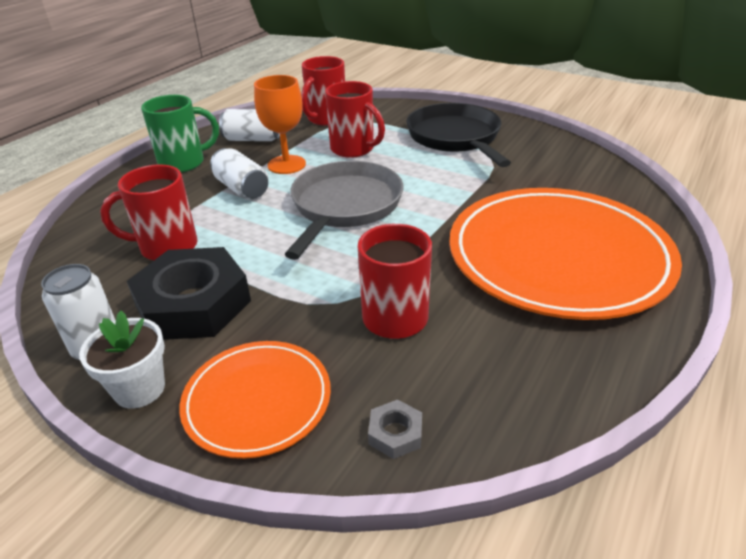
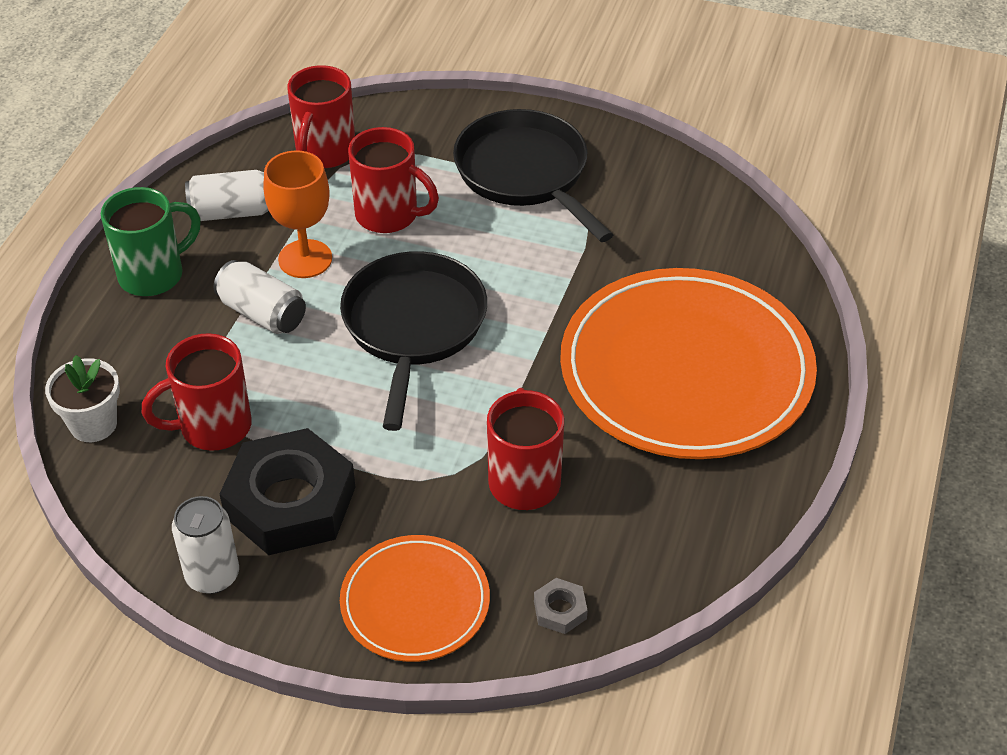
camera: 15 degrees left, 10 degrees up
(139, 389) = (287, 612): white flower pot -> white flower pot (93, 424)
(344, 206) = (413, 327): grey pan -> black pan

